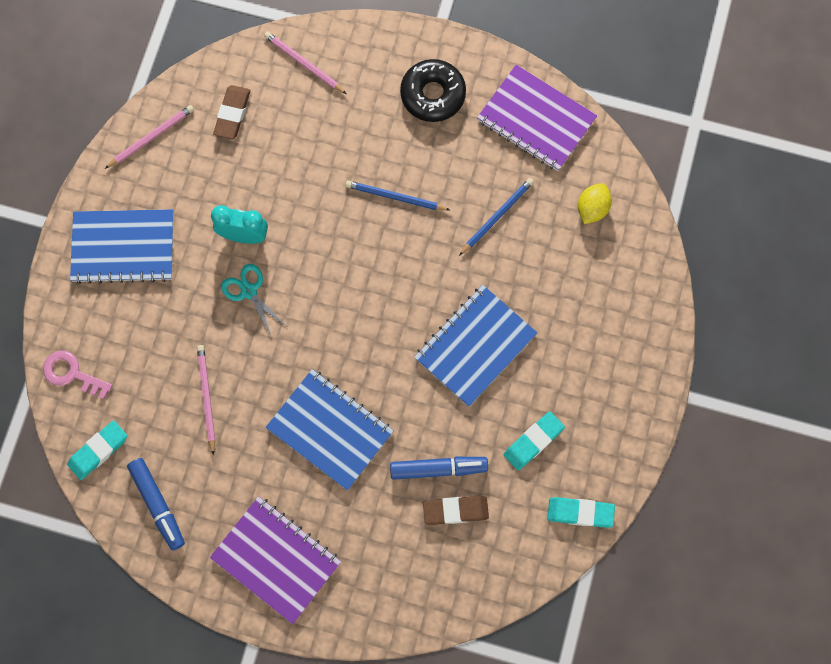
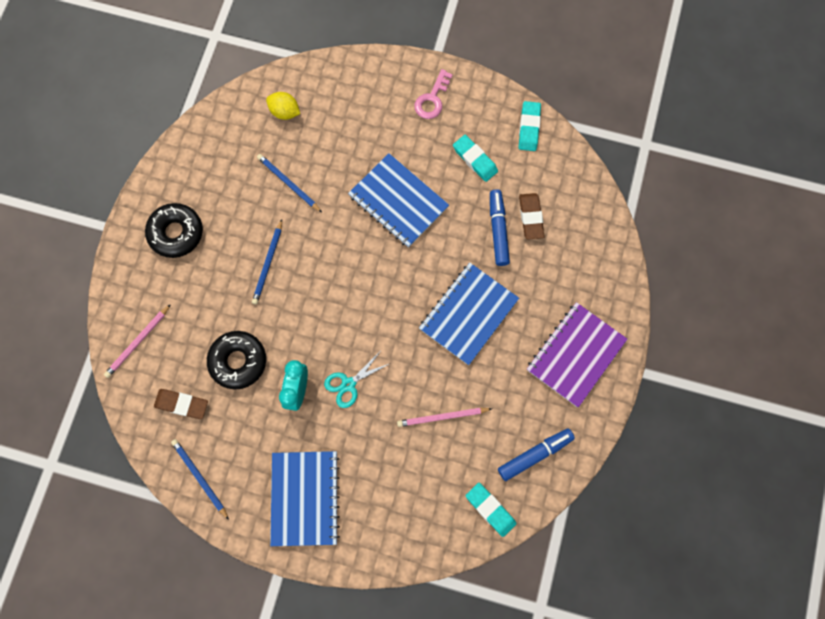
camera: 90 degrees left, 0 degrees up
(72, 374) = (422, 538): pink key -> pink key (432, 99)
(151, 137) = (200, 478): pink pencil -> blue pencil
(279, 170) = (238, 361): none -> black donut
(536, 120) = (205, 152): purple notebook -> none

